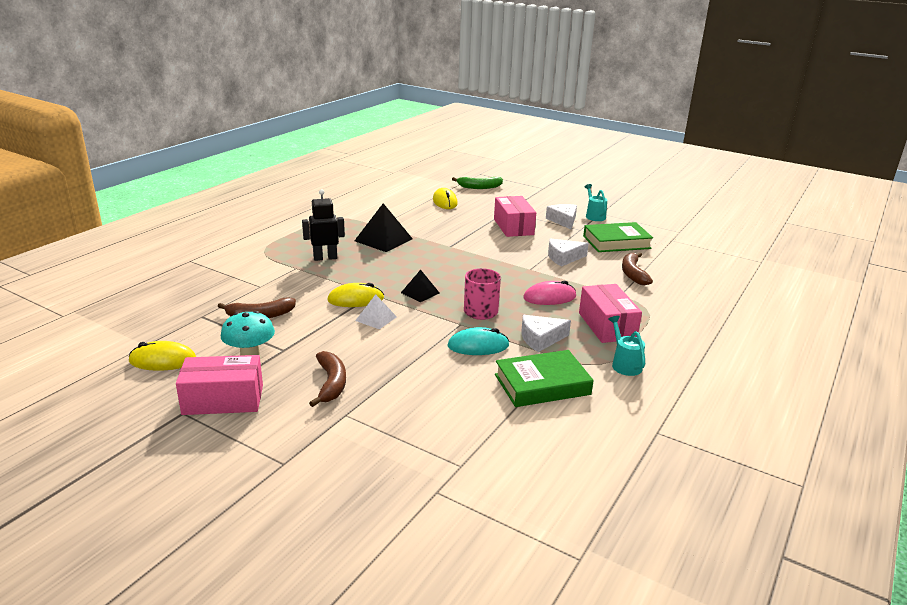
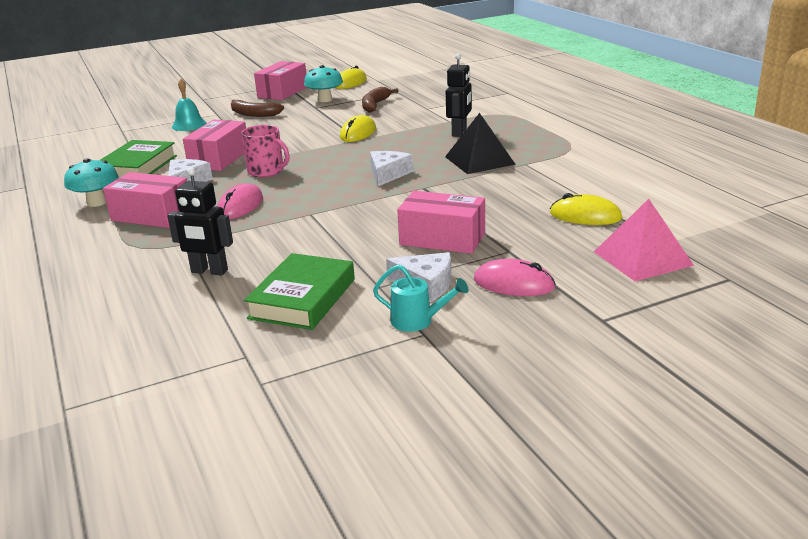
camera: 125 degrees right, 0 degrees up
(376, 318) = (315, 135): white pyramid -> none
(400, 416) = (189, 125): none -> turquoise bell
(420, 293) = (335, 156): black pyramid -> none
(478, 346) = (219, 159): turquoise mouse -> pink box
(479, 187) = (642, 258): green banana -> pink pyramid
(537, 205) = (514, 284): none -> pink mouse
(563, 258) = (310, 242): white cheese -> white cheese (388, 174)
(624, 364) = (97, 202): turquoise watering can -> turquoise mushroom
(633, 274) = (209, 271): brown banana -> black robot

